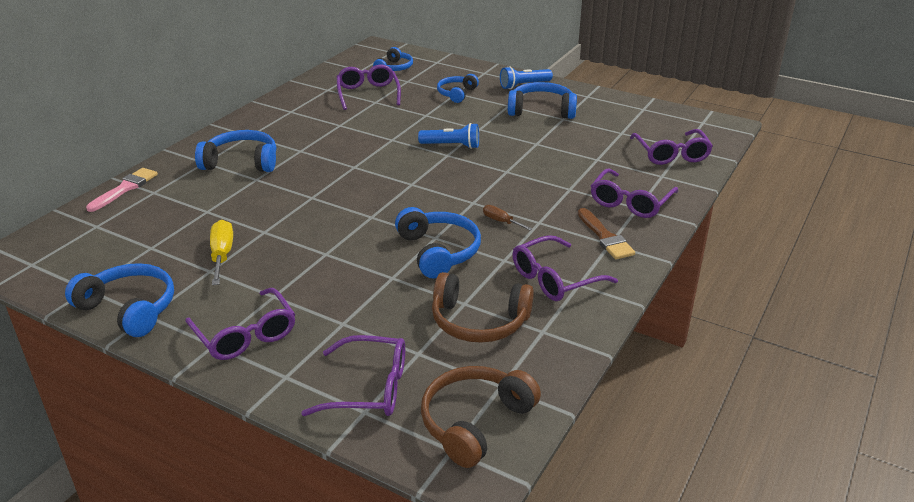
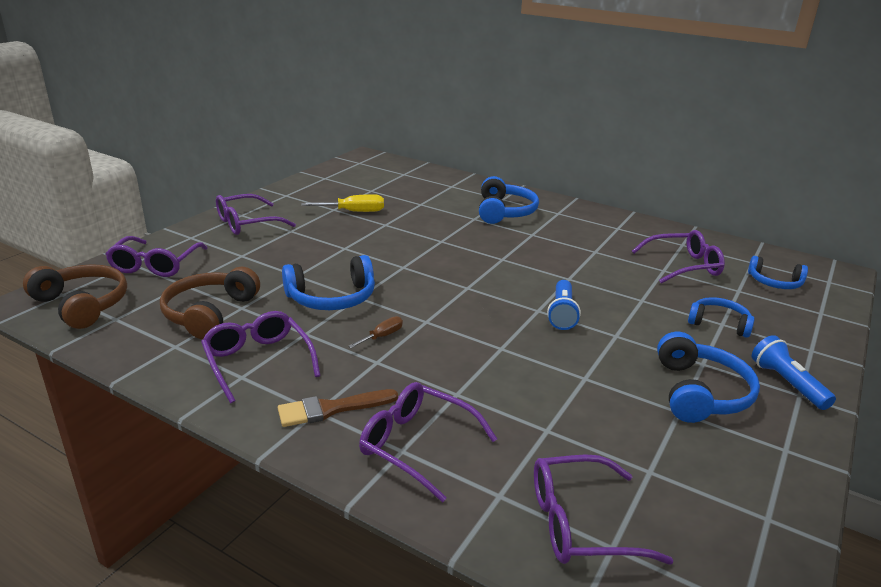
camera: 90 degrees right, 5 degrees down
(125, 188) = (457, 177): pink brush -> none
(129, 308) = (296, 190): blue headphones -> none

